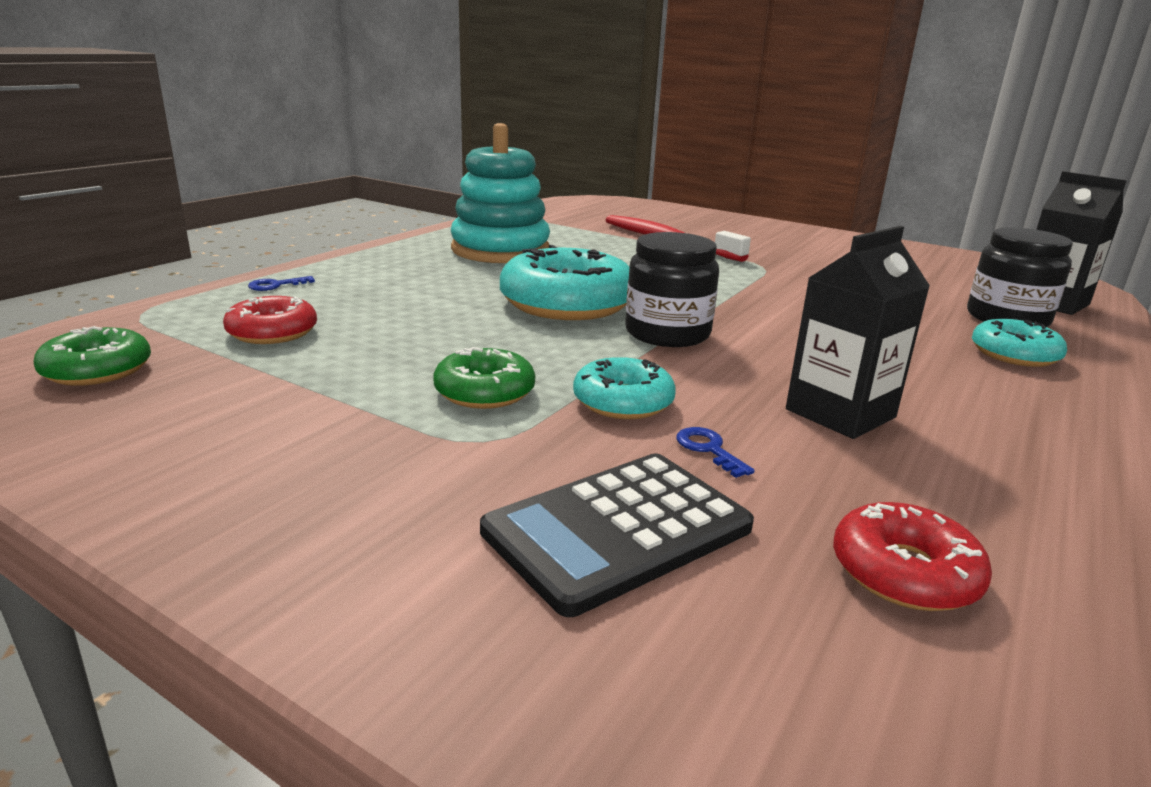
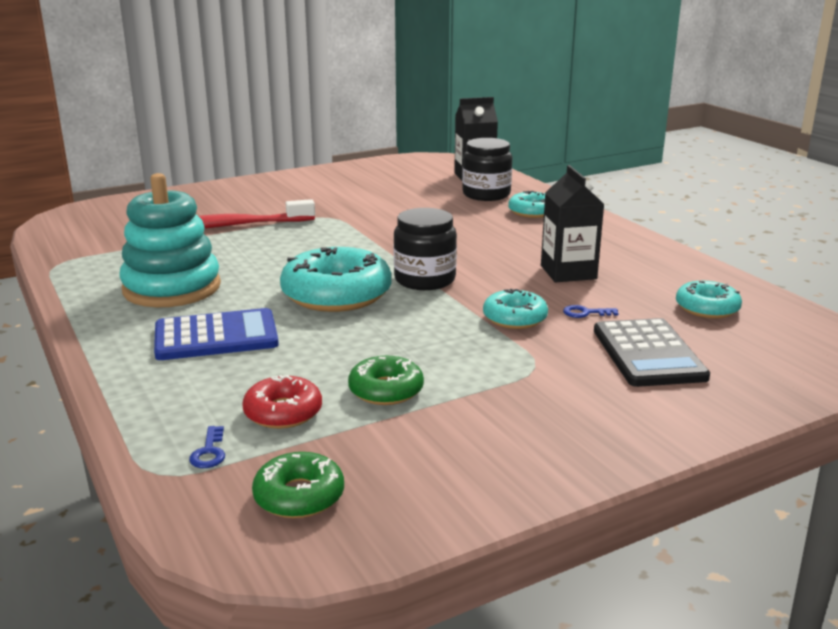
camera: 60 degrees left, 0 degrees up
(275, 285) = (151, 399): blue key -> blue key (209, 452)
(416, 281) = (216, 336): none -> blue calculator
(484, 392) = (469, 353): green donut -> green donut (386, 390)
(904, 572) = (707, 308): red donut -> turquoise donut

